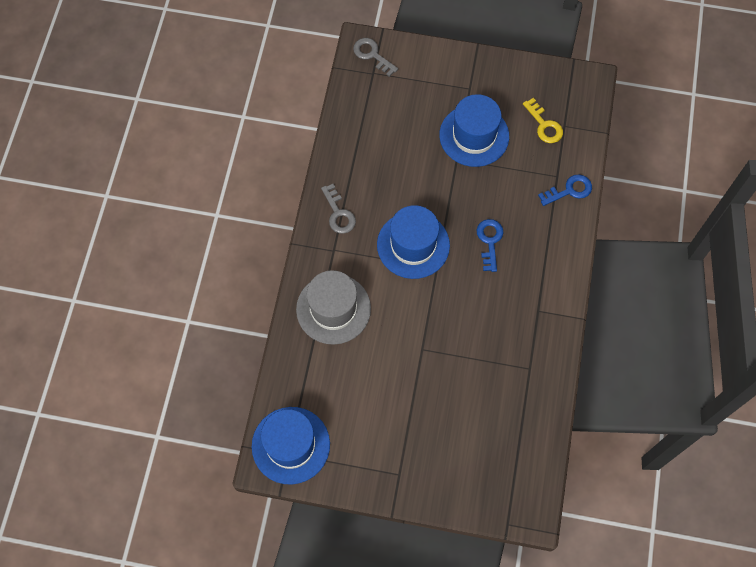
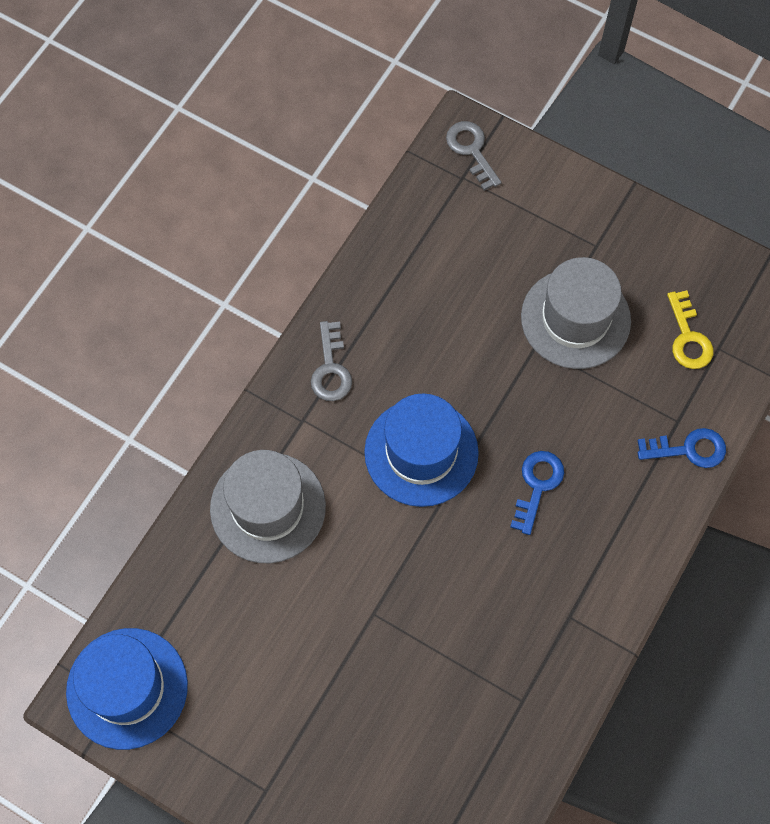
camera: 20 degrees right, 0 degrees up
(474, 136) = (575, 319): blue hat -> grey hat

